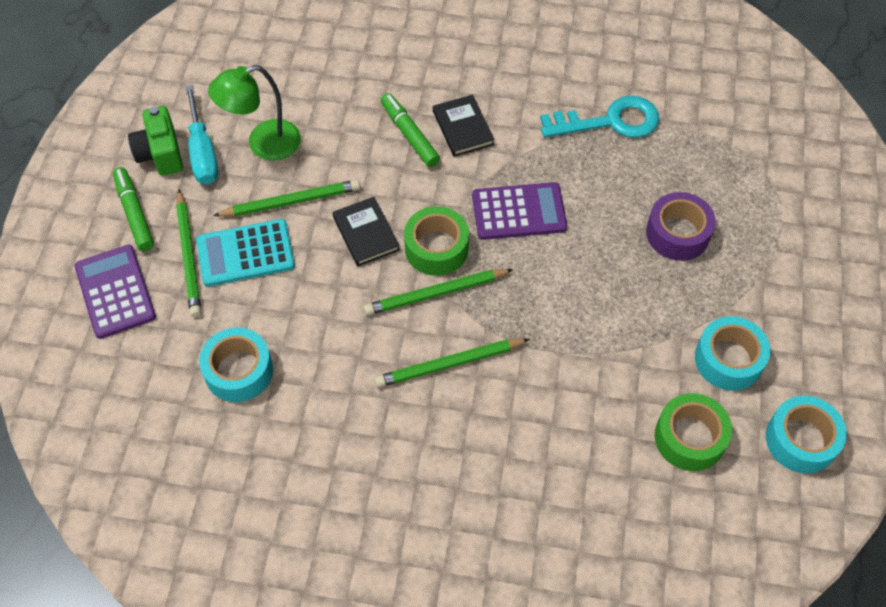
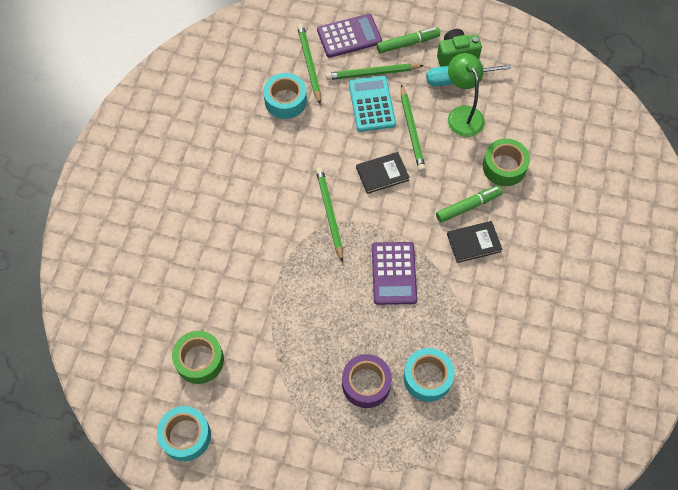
camera: 95 degrees right, 5 degrees up
(436, 248) = (366, 217): green tape -> green tape (504, 167)
(449, 364) = (275, 217): green pencil -> green pencil (309, 64)
(610, 121) = (477, 351): turquoise key -> none
(728, 359) = (254, 399): turquoise tape -> turquoise tape (427, 377)

